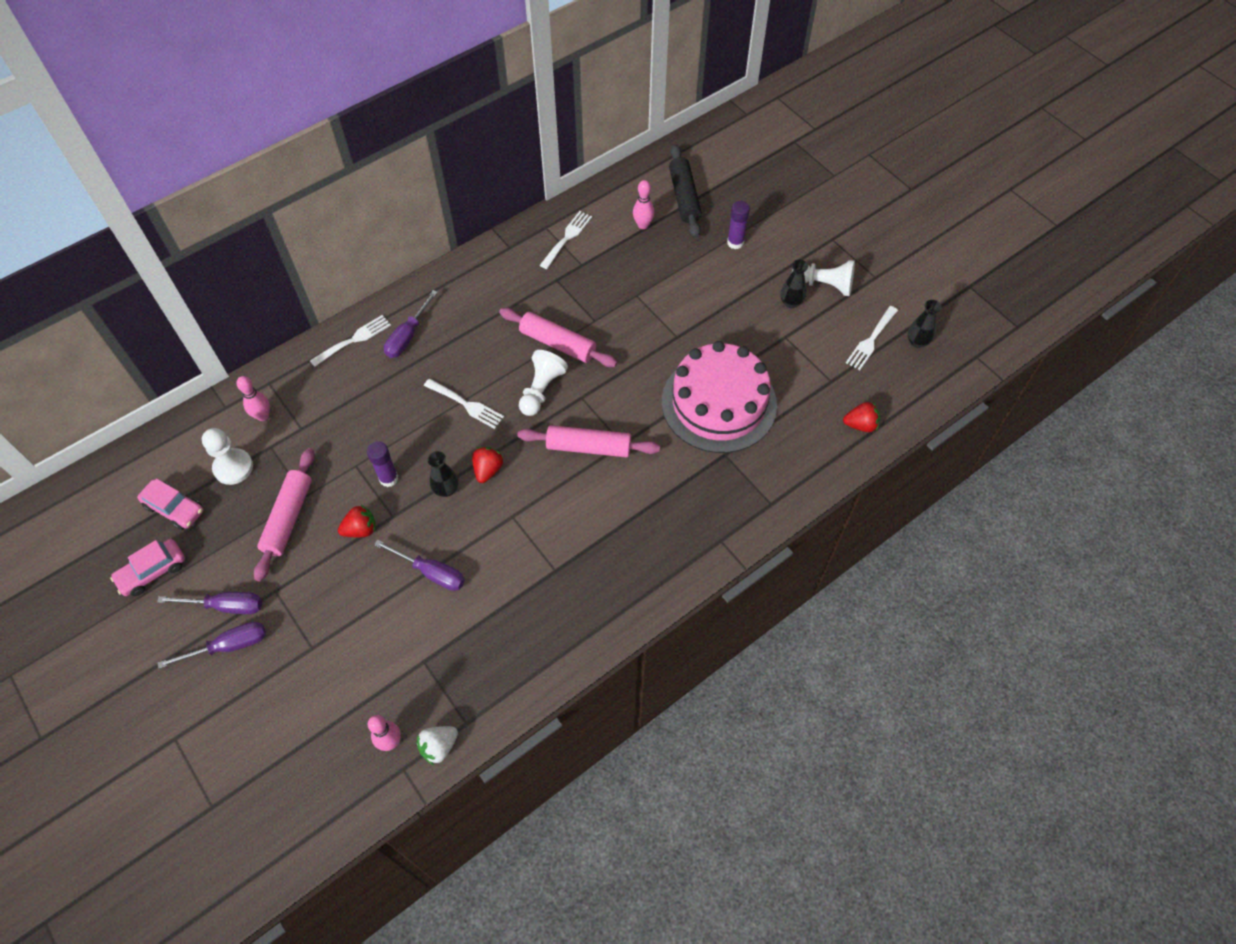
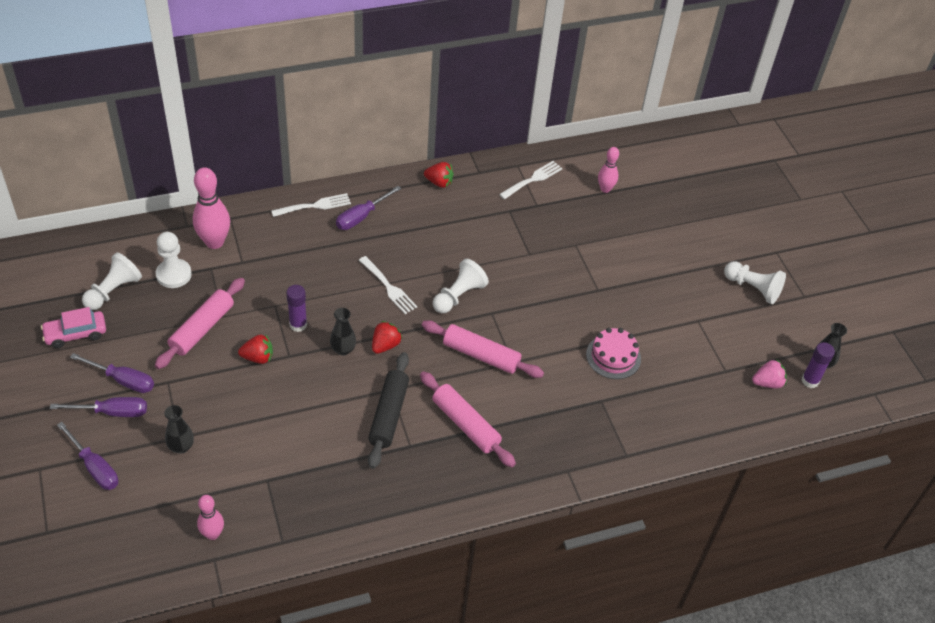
camera: 15 degrees right, 10 degrees down
(174, 508) = (113, 291): pink car -> white pawn
(263, 416) = (214, 242): pink bowling pin -> pink bowling pin, size x1.68
(431, 572) = (303, 411): purple screwdriver -> purple screwdriver (95, 467)
(439, 746) = (251, 552): white strawberry -> none
(557, 343) = (488, 263): pink rolling pin -> pink rolling pin (465, 424)
(684, 197) = (652, 177): black rolling pin -> black rolling pin (388, 415)
(719, 403) = (613, 356): pink cake -> pink cake, size x0.50
(735, 242) = (684, 228): purple glue stick -> purple glue stick (810, 381)
(791, 302) = (715, 293): black vase -> black vase (181, 447)
(860, 425) = (738, 416): red strawberry -> red strawberry (439, 182)
(871, 340) = (778, 348): white fork -> none
(874, 380) = (767, 383): none -> pink strawberry

